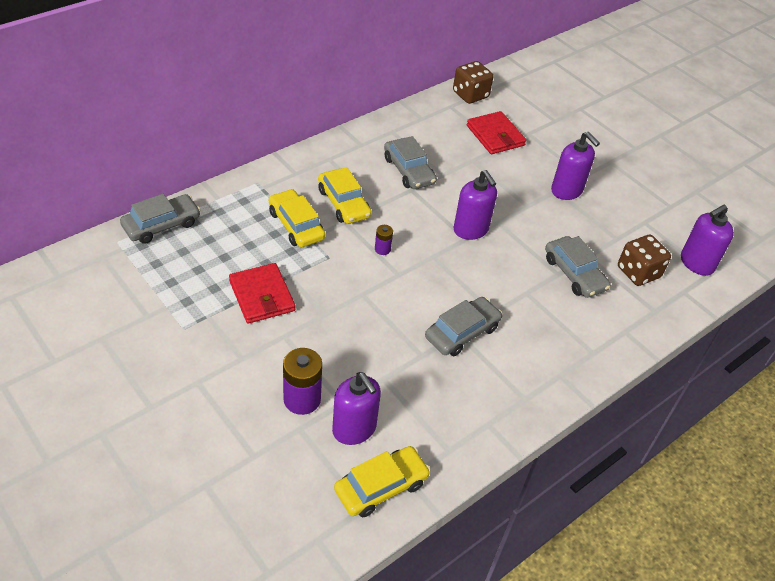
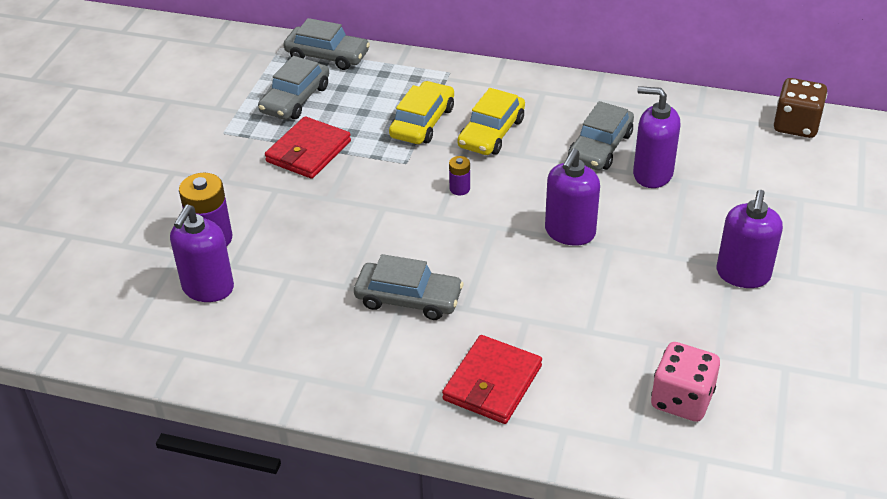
camera: 60 degrees right, 5 degrees down
(381, 487) = (156, 339): yellow car -> none
(495, 135) = (754, 176): red wallet -> red wallet (492, 383)
(574, 273) = (606, 344): grey car -> grey car (295, 99)
(638, 272) = (681, 399): brown dice -> pink dice
(696, 263) = (774, 450): purple soap dispenser -> purple soap dispenser (652, 174)

